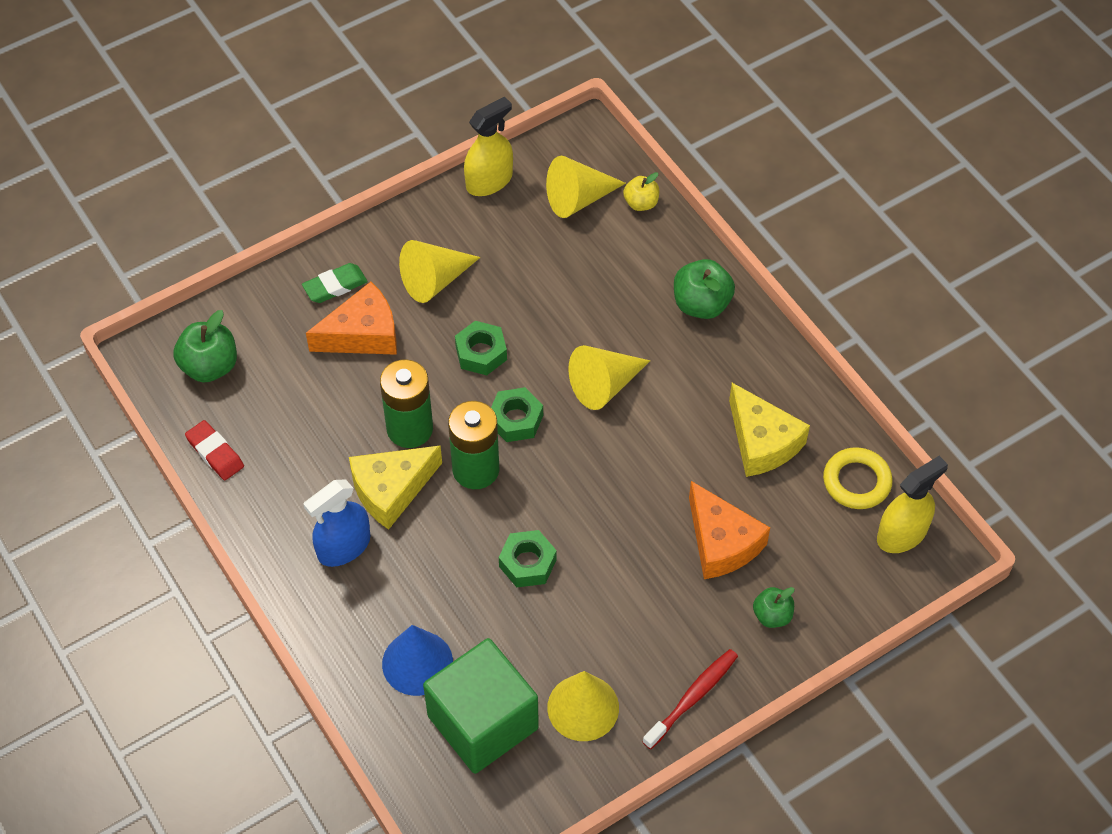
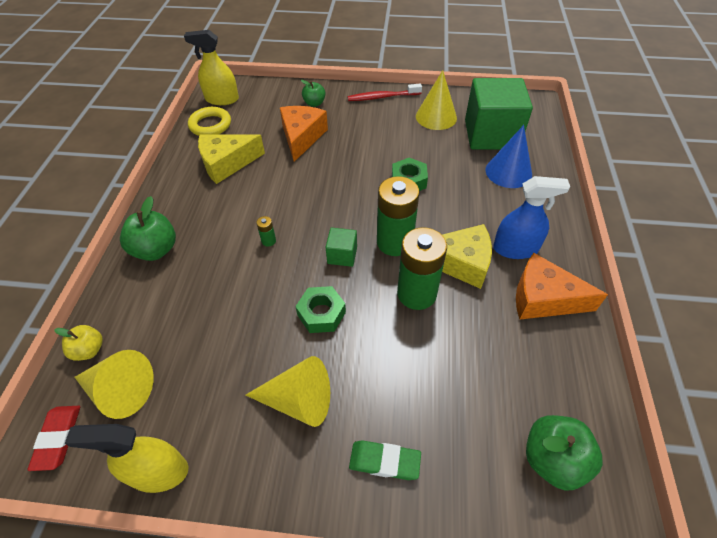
camera: 140 degrees left, 5 degrees down
(215, 453) = (583, 371): red eraser -> red eraser (58, 438)
(362, 334) = (395, 393): orange cheese -> orange cheese (543, 298)
(516, 419) = (342, 255): green nut -> green cube
(604, 385) = (268, 241): yellow cone -> green battery
(762, 442) = (227, 163): yellow cheese -> yellow cheese turned 120 degrees counterclockwise

